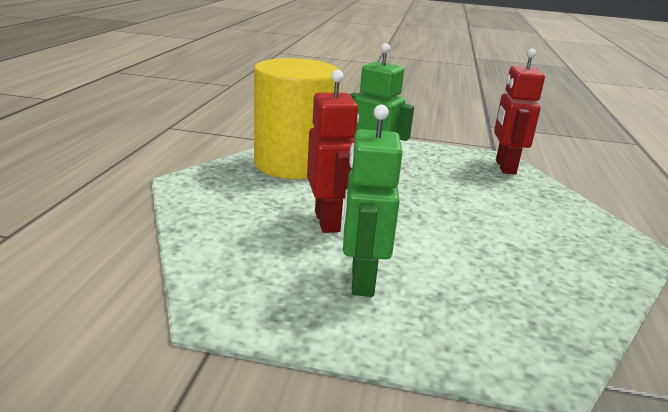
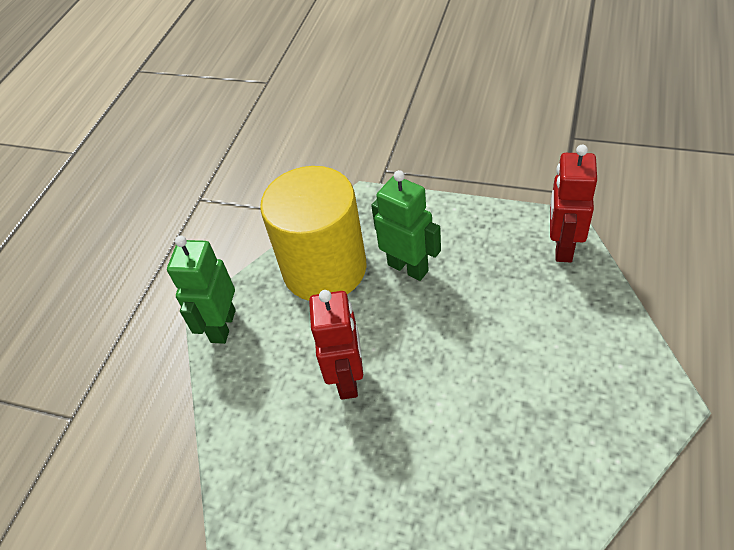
camera: 15 degrees right, 25 degrees up
(361, 280) = (367, 474): green robot -> green robot (222, 326)

